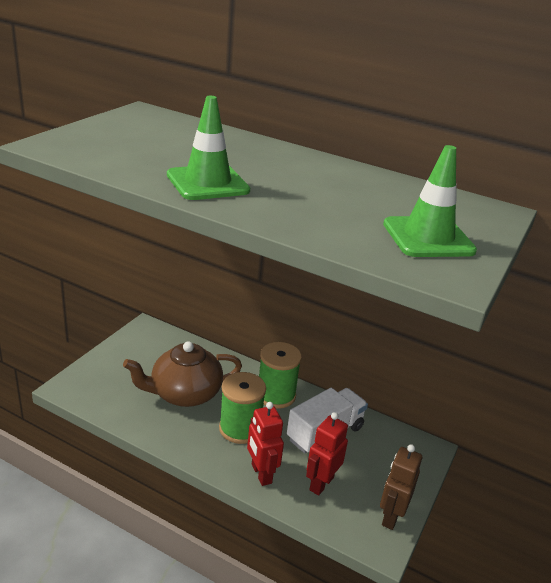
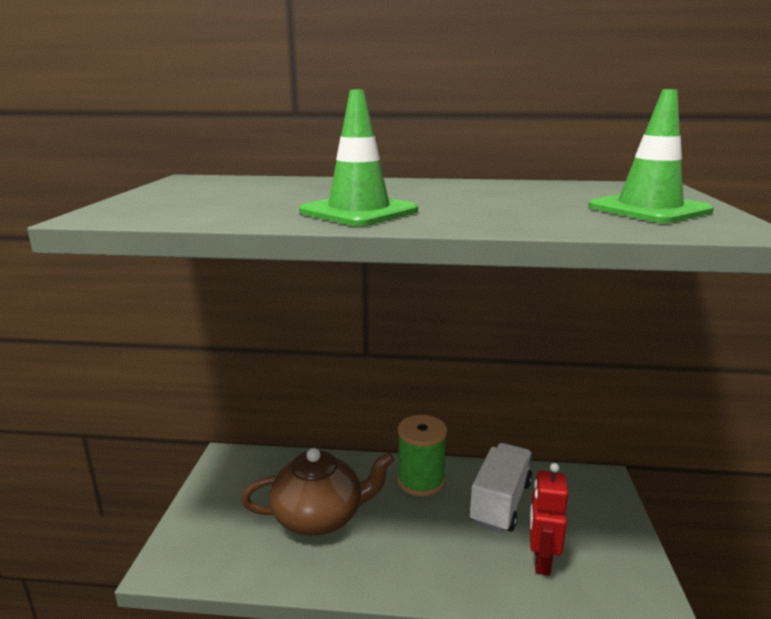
camera: 20 degrees left, 10 degrees down
(184, 393) = (320, 517): brown teapot -> brown teapot turned 150 degrees counterclockwise
(240, 428) = (410, 533): green spool -> none
(261, 474) = (472, 577): red robot -> none
(391, 516) = (635, 566): brown robot -> none

